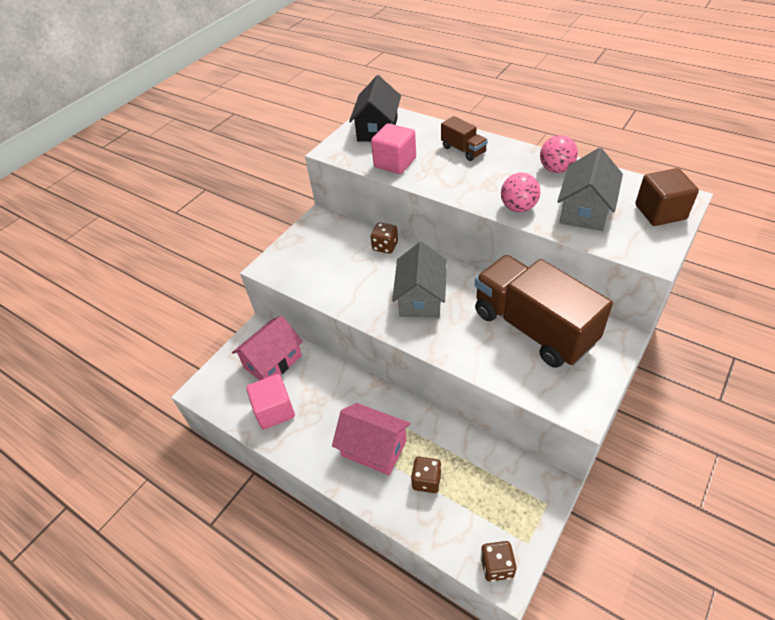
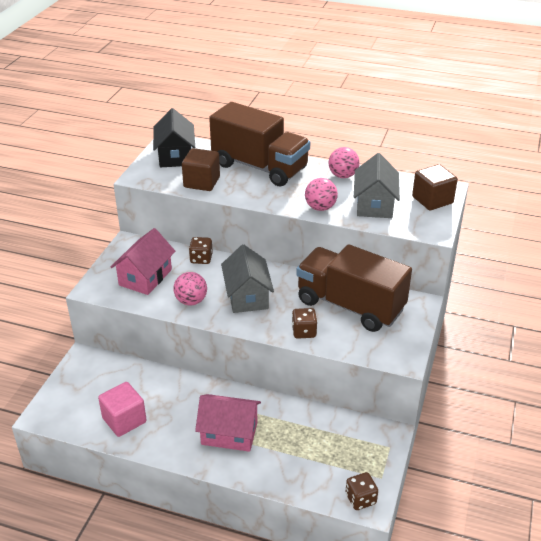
camera: 20 degrees left, 10 degrees down
(273, 362) = (108, 380): pink house -> pink house (145, 277)
(360, 295) = (191, 301): none -> pink ball
(395, 163) = (202, 182): pink cube -> brown cube
(426, 480) = (284, 449): brown dice -> brown dice (304, 332)
(463, 150) = (260, 167): brown truck -> brown truck, size x2.28

